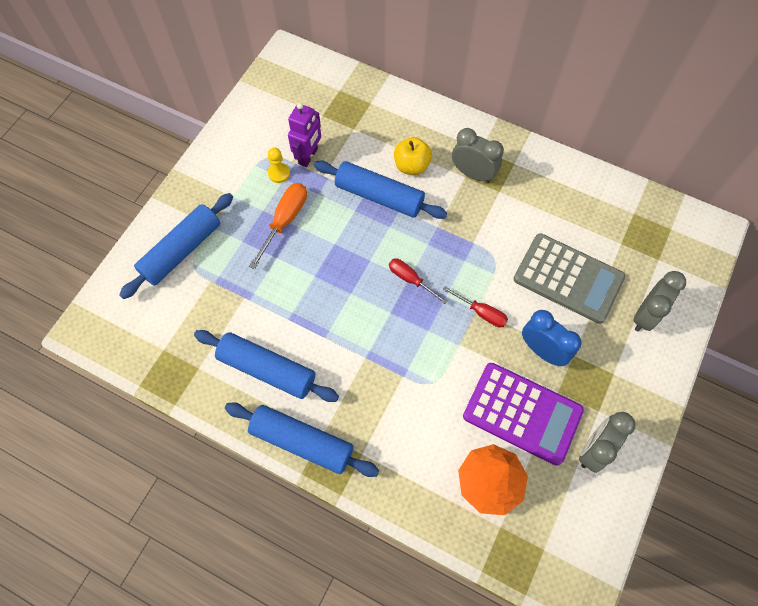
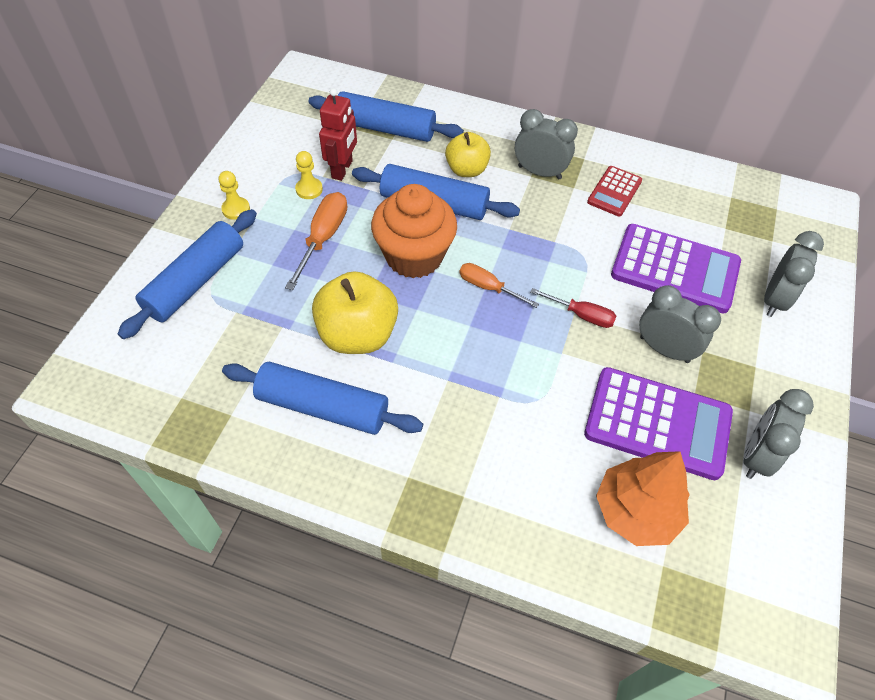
camera: 10 degrees left, 10 degrees down
(218, 187) = (236, 209): none -> yellow pawn
(301, 311) = (357, 334): none -> yellow apple
(302, 442) = (381, 490): blue rolling pin -> blue rolling pin (385, 128)
(308, 156) = (342, 169): purple robot -> red robot
(355, 245) = (414, 256): none -> orange cupcake
(410, 280) = (488, 287): red screwdriver -> orange screwdriver
(533, 199) = (614, 191): none -> red calculator
(542, 350) = (664, 349): blue clock -> grey clock
(568, 278) = (675, 269): grey calculator -> purple calculator

